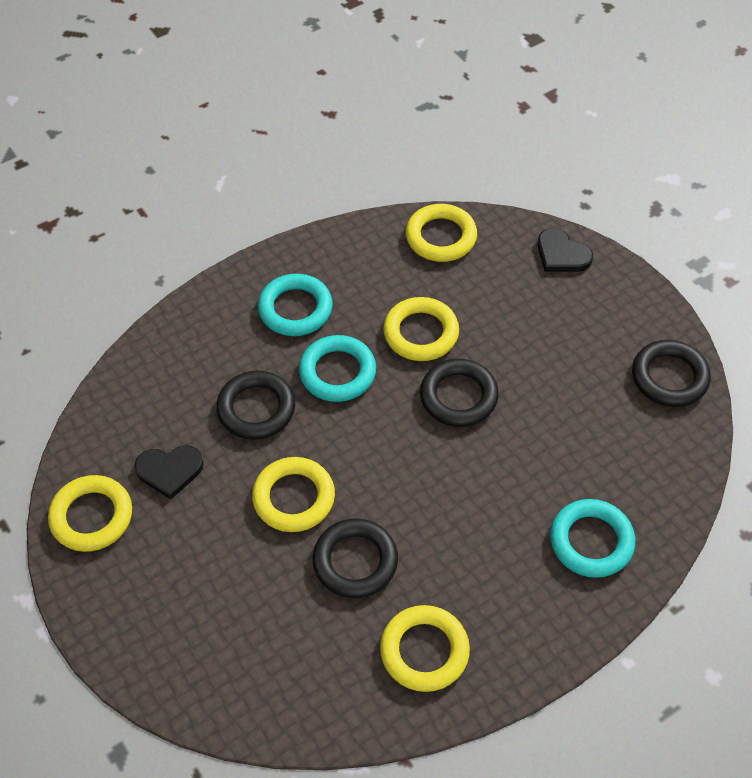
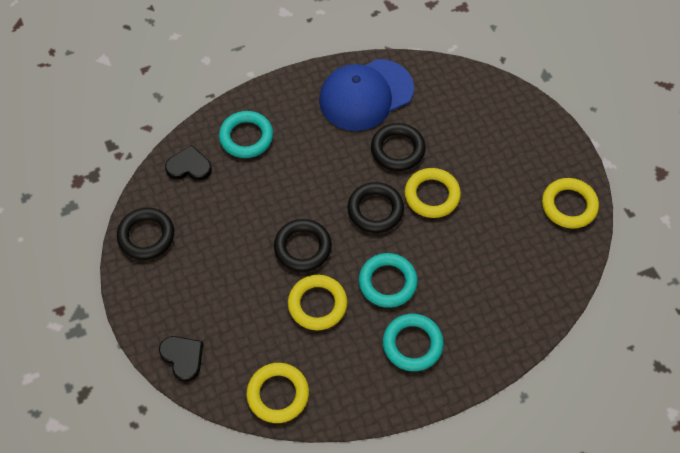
camera: 170 degrees left, 5 degrees up
(169, 471) = (516, 228): black heart -> black heart (189, 166)
(256, 409) = (451, 263): black ring -> black ring (375, 210)
(424, 651) = (366, 95): yellow ring -> blue cap

